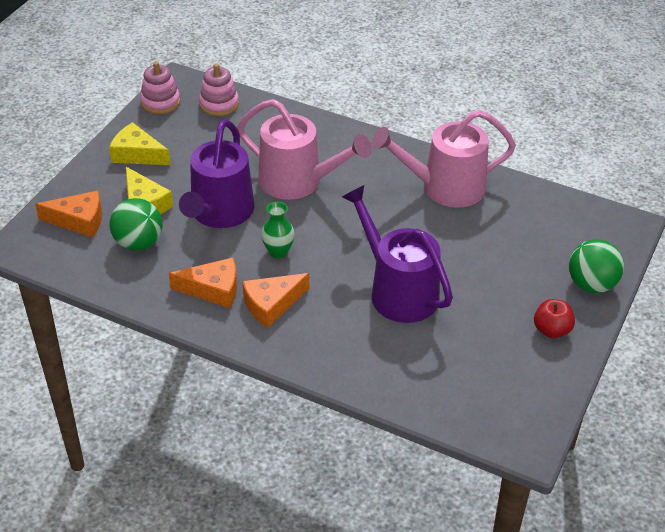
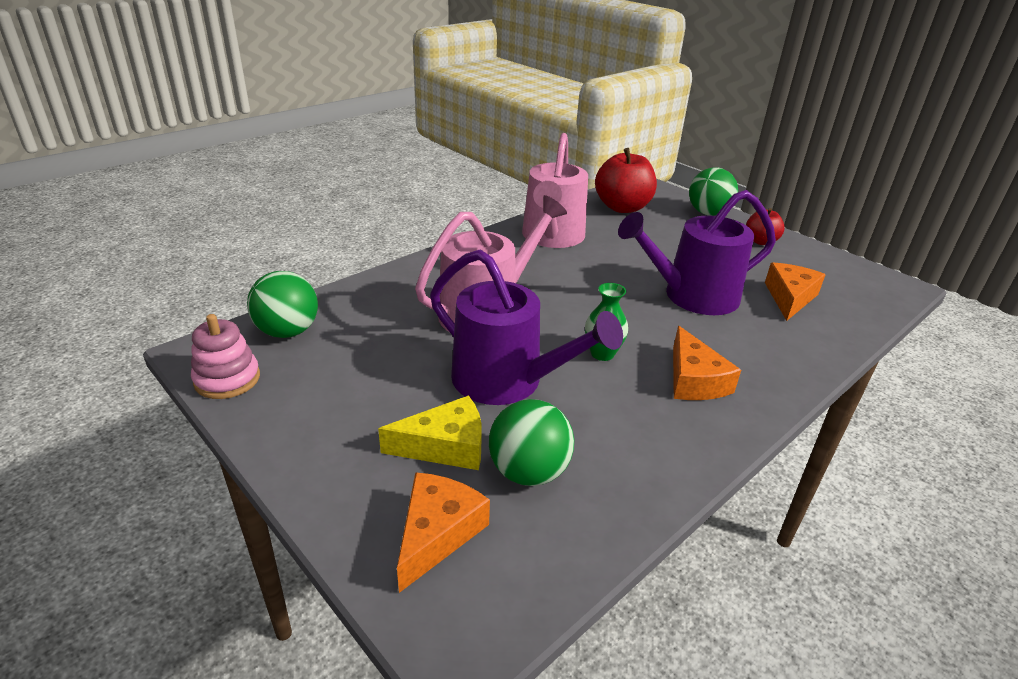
camera: 70 degrees left, 10 degrees down
(137, 154) = (325, 428): yellow cheese -> none
(213, 289) = (654, 420): orange cheese -> orange cheese (790, 298)
(219, 104) = (288, 331): pink stacking toy -> green ball
(550, 220) = (622, 207): none -> red apple

